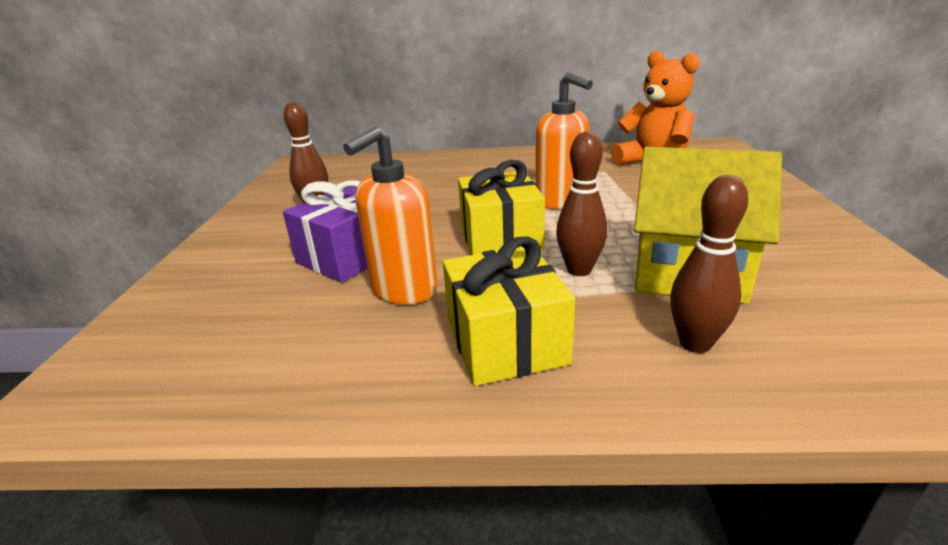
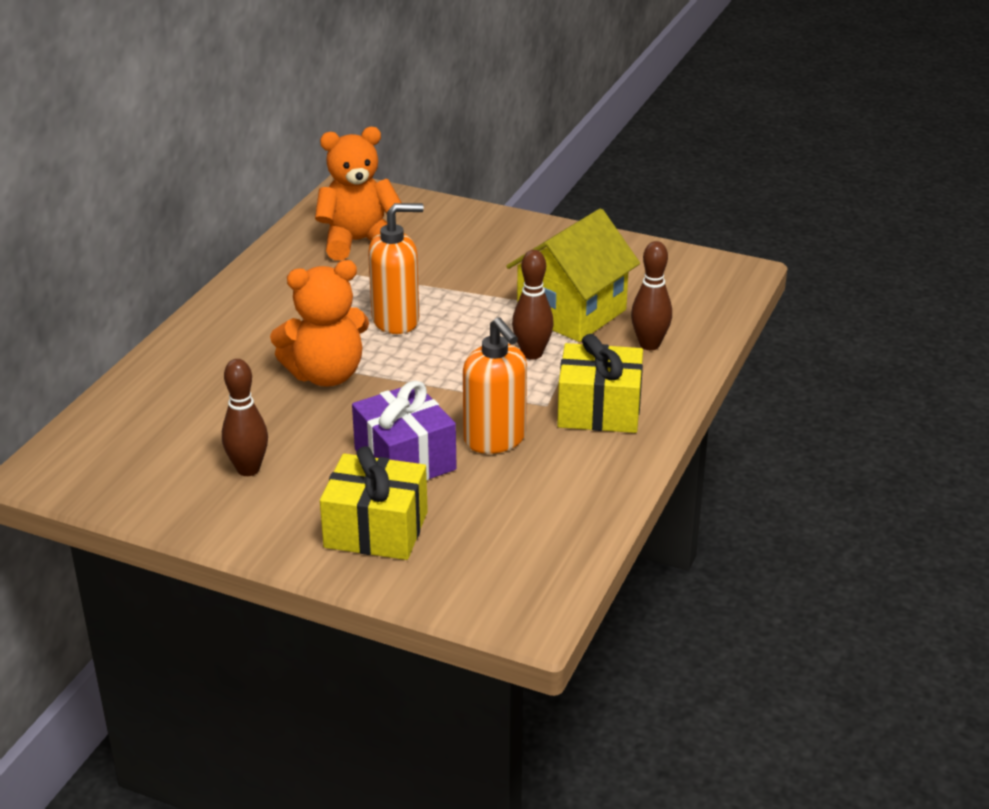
camera: 70 degrees left, 5 degrees up
(456, 199) = (326, 375): none -> orange teddy bear
(500, 238) = (444, 373): yellow gift -> yellow gift (376, 529)

